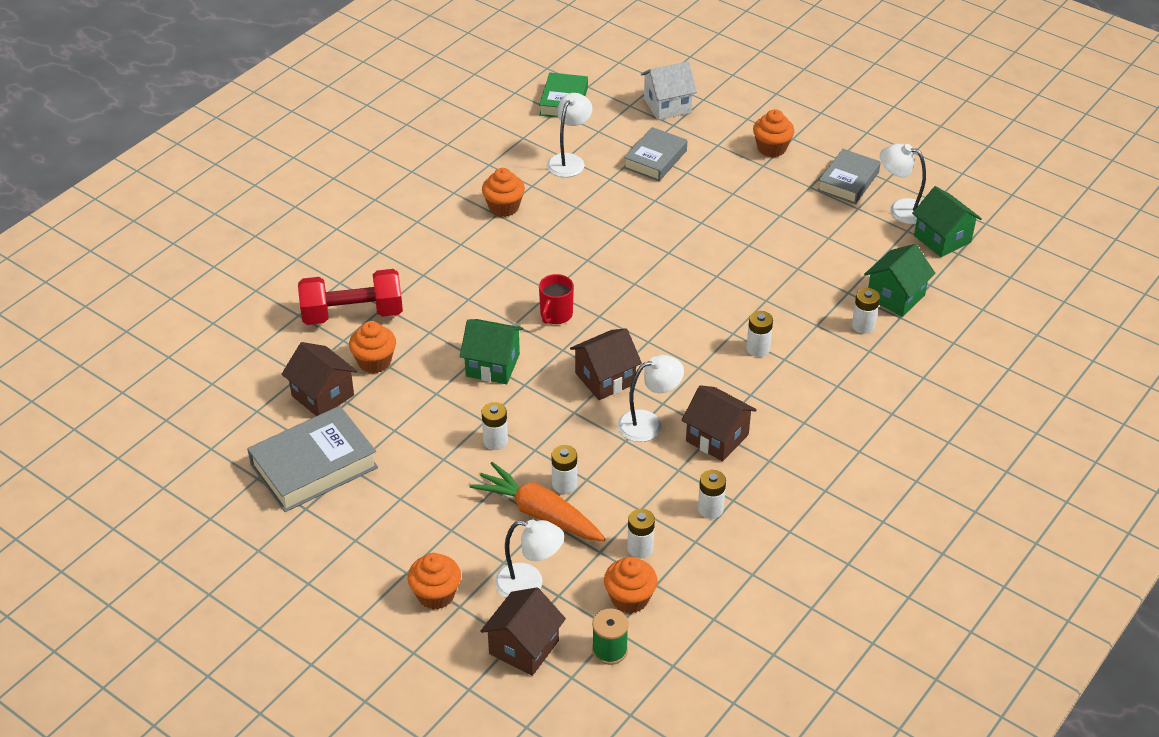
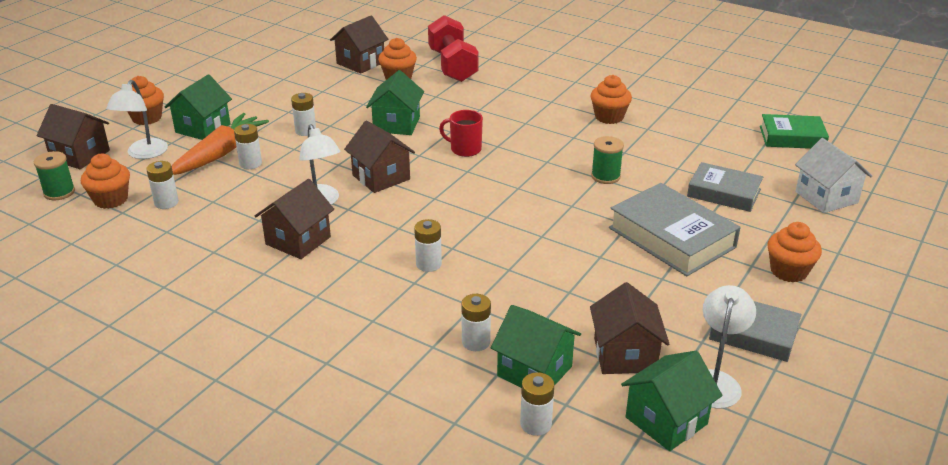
camera: 85 degrees right, 10 degrees down
(314, 466) = (287, 66): grey book -> grey book (671, 237)
(473, 535) = (203, 128): none -> green house
(569, 161) = (695, 145): white lamp -> none
(620, 225) = (605, 176): none -> green spool
(710, 509) = (204, 238): white battery -> white battery (536, 424)
(875, 248) = (625, 355): none -> brown house

